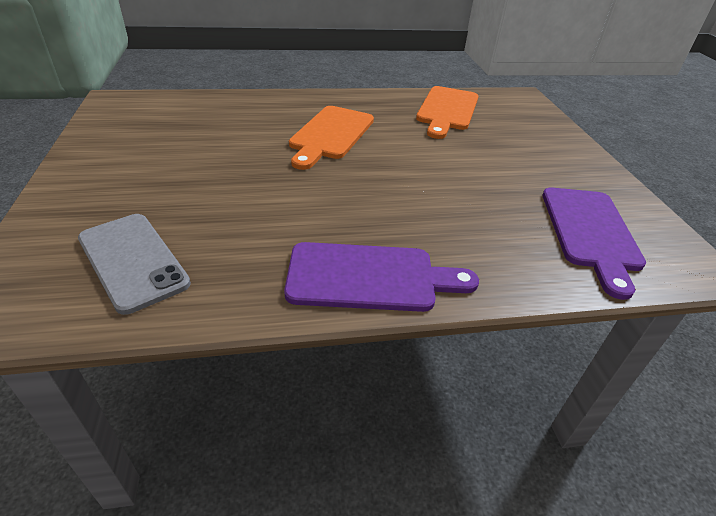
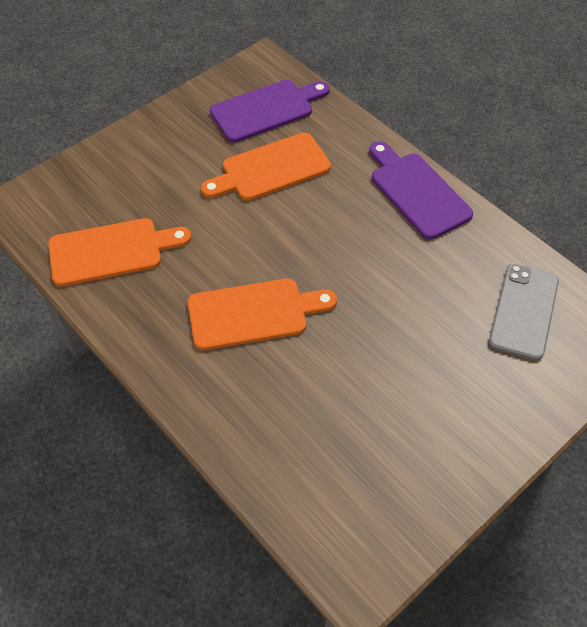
camera: 120 degrees left, 15 degrees up
(487, 199) = (271, 169): none -> orange cutting board

